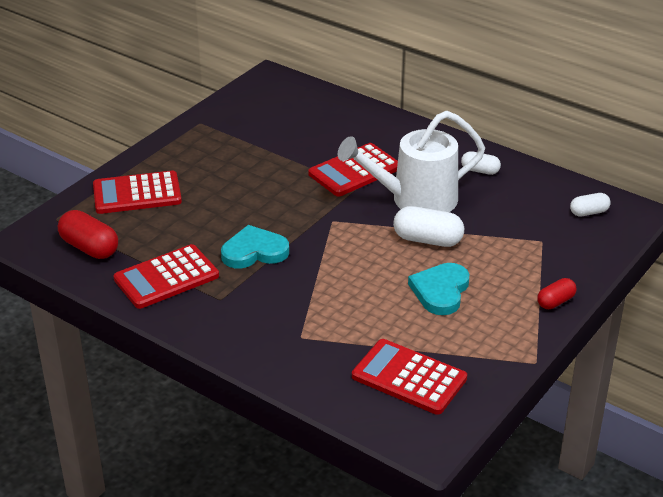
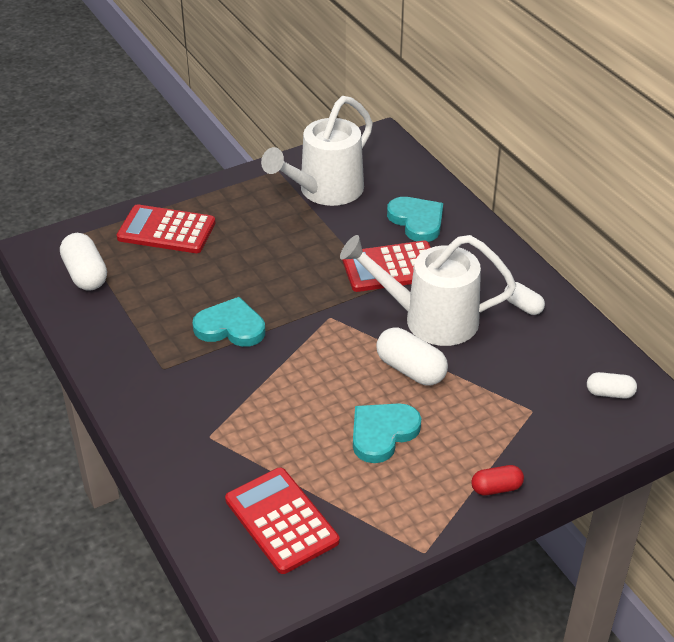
camera: 25 degrees right, 5 degrees up
(89, 248) = (85, 274): red capsule -> white capsule
(166, 278) = (131, 329): red calculator -> none
(254, 129) = (324, 191): none -> white watering can
(349, 131) = (417, 221): none -> turquoise heart

